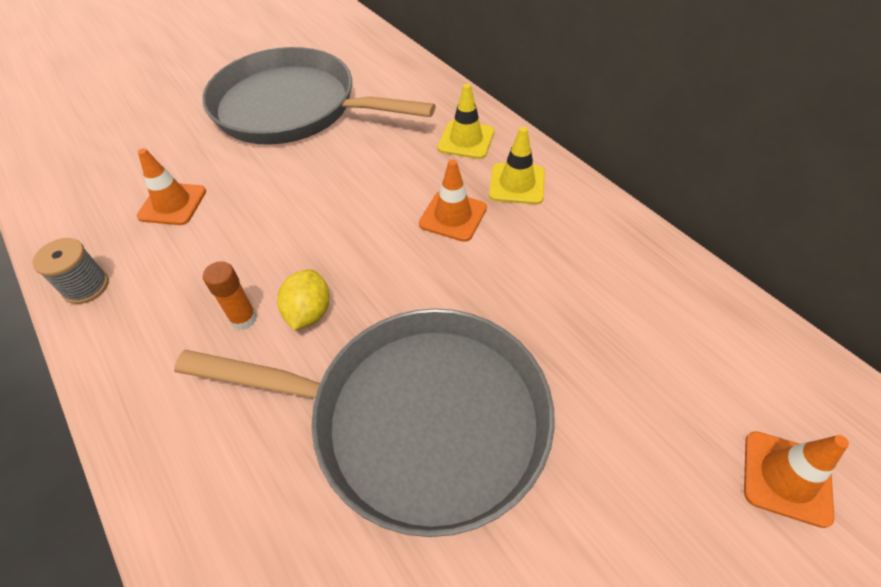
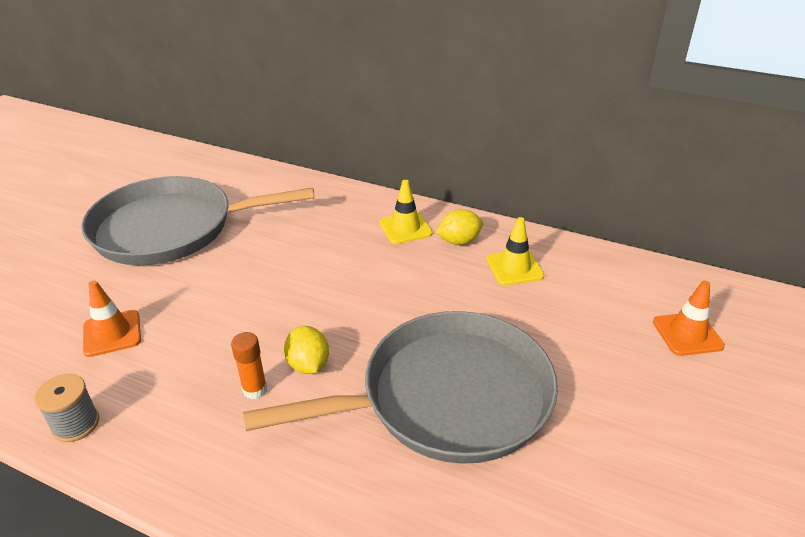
camera: 30 degrees left, 15 degrees down
(453, 216) = (373, 263): orange traffic cone -> none
(466, 140) = (344, 211): yellow traffic cone -> yellow traffic cone (514, 268)
(567, 222) = (459, 241): none -> yellow lemon

